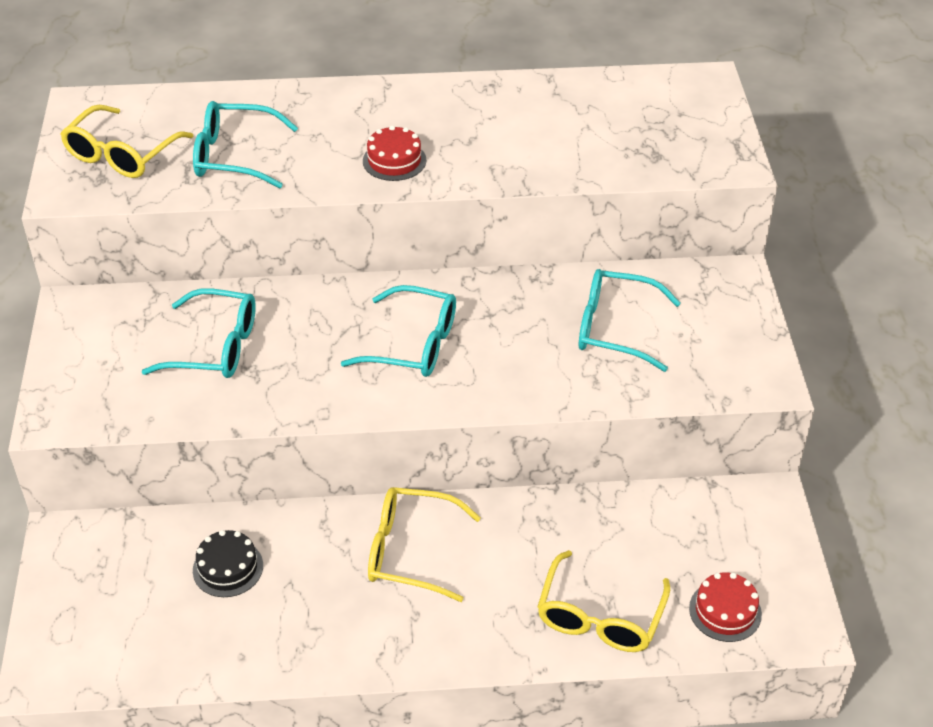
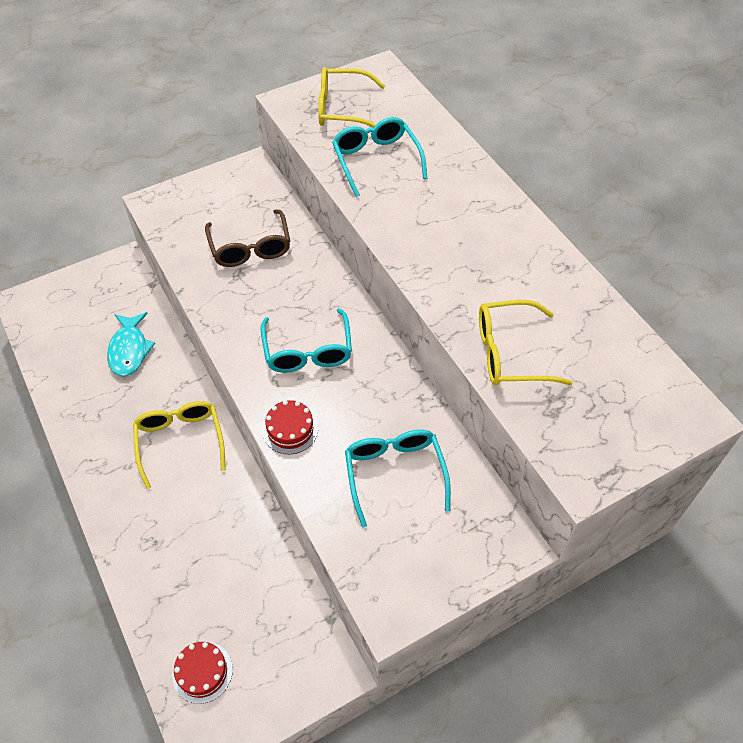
camera: 65 degrees right, 10 degrees up
(214, 347) = (250, 247): turquoise glasses -> brown glasses
(228, 568) = (129, 350): black cake -> turquoise fish
(394, 160) = (428, 245): red cake -> red cake (290, 429)
(600, 615) = (167, 583): yellow glasses -> yellow glasses (511, 353)

